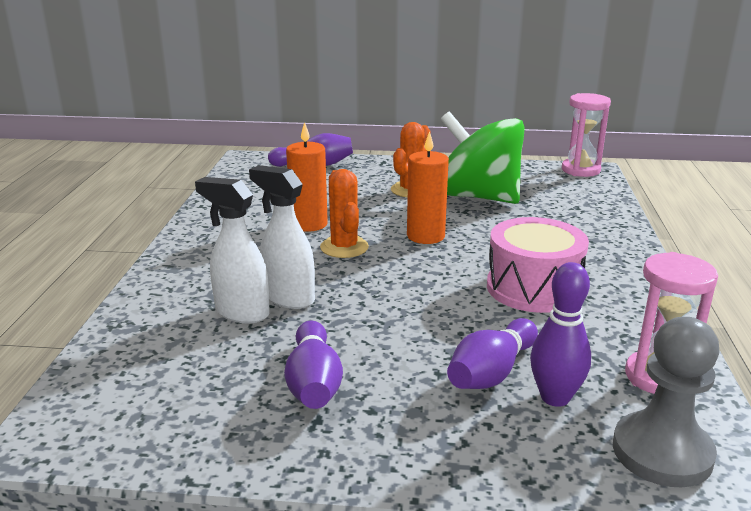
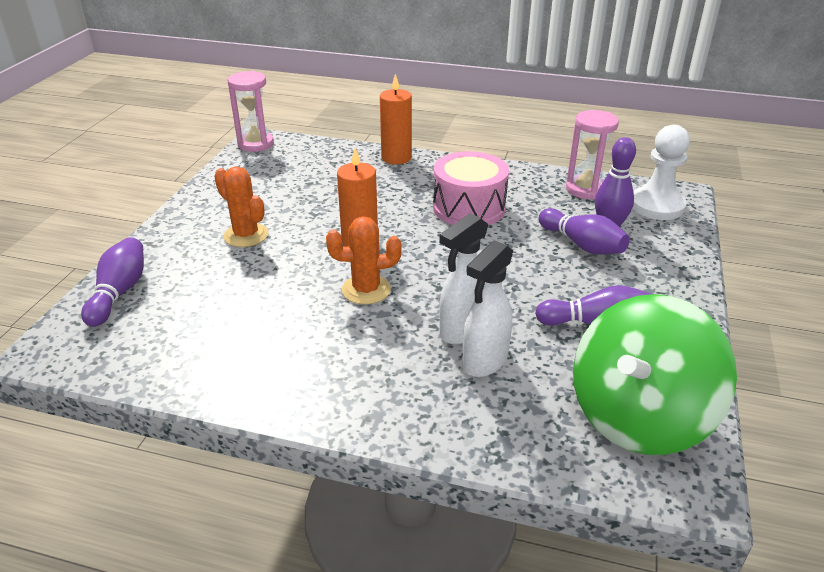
camera: 80 degrees left, 10 degrees up
(309, 224) = (300, 308): orange candle -> orange candle (396, 157)
(477, 197) = (286, 202): green spinning top -> green spinning top (638, 416)
(662, 452) = (657, 206): grey pawn -> white pawn

